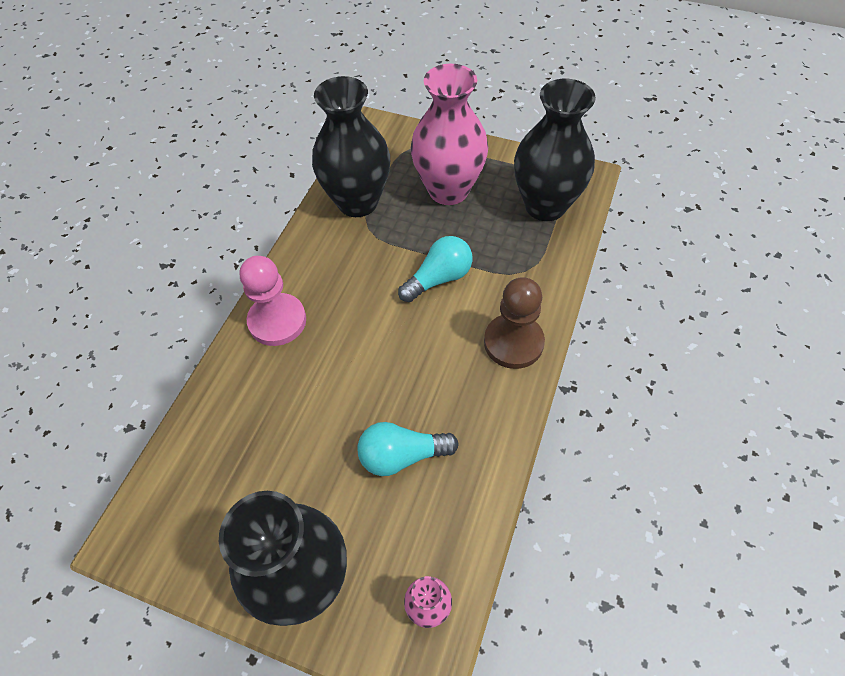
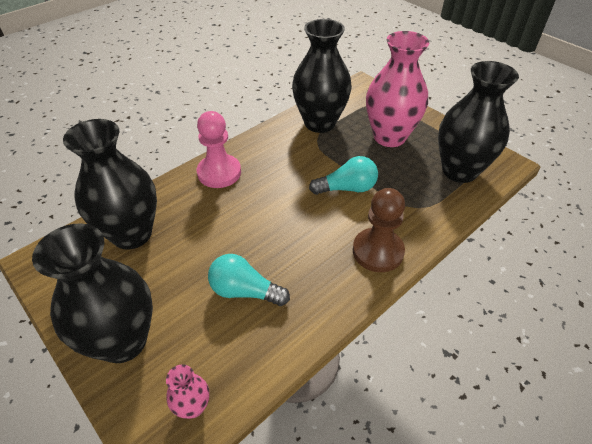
camera: 25 degrees right, 10 degrees down
(223, 449) = (132, 234): none -> black vase

